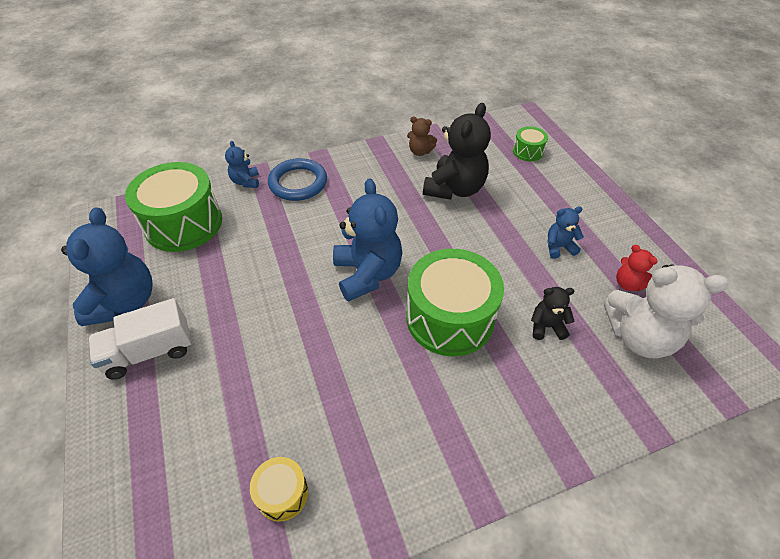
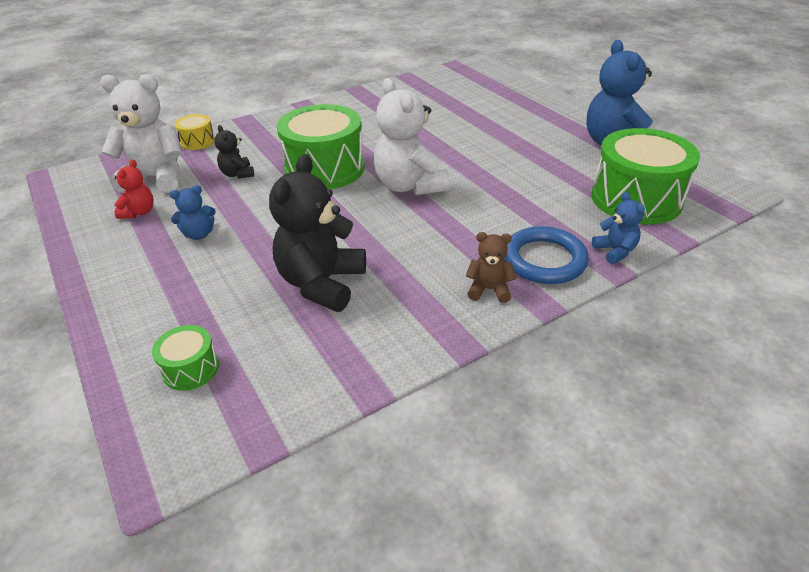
camera: 170 degrees right, 10 degrees down
(150, 352) = (558, 124): white truck -> none
(282, 493) = (420, 94): yellow drum -> yellow drum (197, 141)
(367, 274) = (409, 186): blue teddy bear -> white teddy bear
(420, 151) = (383, 338): brown teddy bear -> brown teddy bear (489, 289)
(546, 326) = (237, 174): black teddy bear -> black teddy bear turned 75 degrees clockwise
(628, 284) = (139, 212): red teddy bear -> red teddy bear turned 60 degrees clockwise

